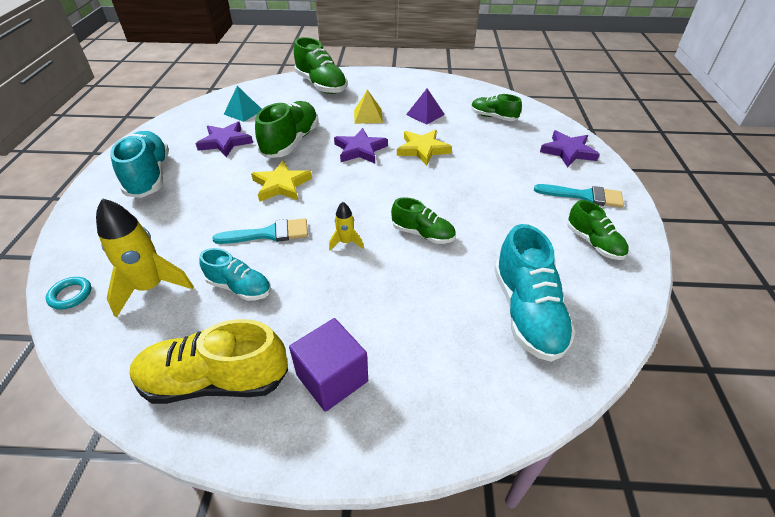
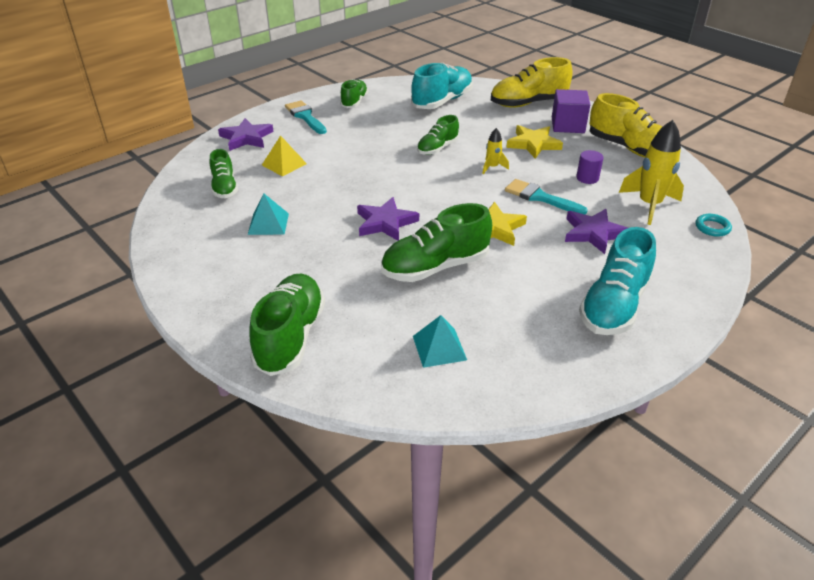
camera: 135 degrees left, 5 degrees down
(225, 142) = (502, 308): purple star -> purple star (593, 233)
(239, 287) = (587, 178): turquoise shoe -> purple cylinder
(368, 116) = (319, 254): yellow pyramid -> yellow pyramid (284, 164)
(423, 149) = (337, 194): yellow star -> yellow star (533, 144)
(423, 234) = (437, 148): green shoe -> green shoe turned 120 degrees counterclockwise
(425, 114) = (268, 224): purple pyramid -> turquoise pyramid
(432, 397) = (528, 103): none -> yellow shoe

